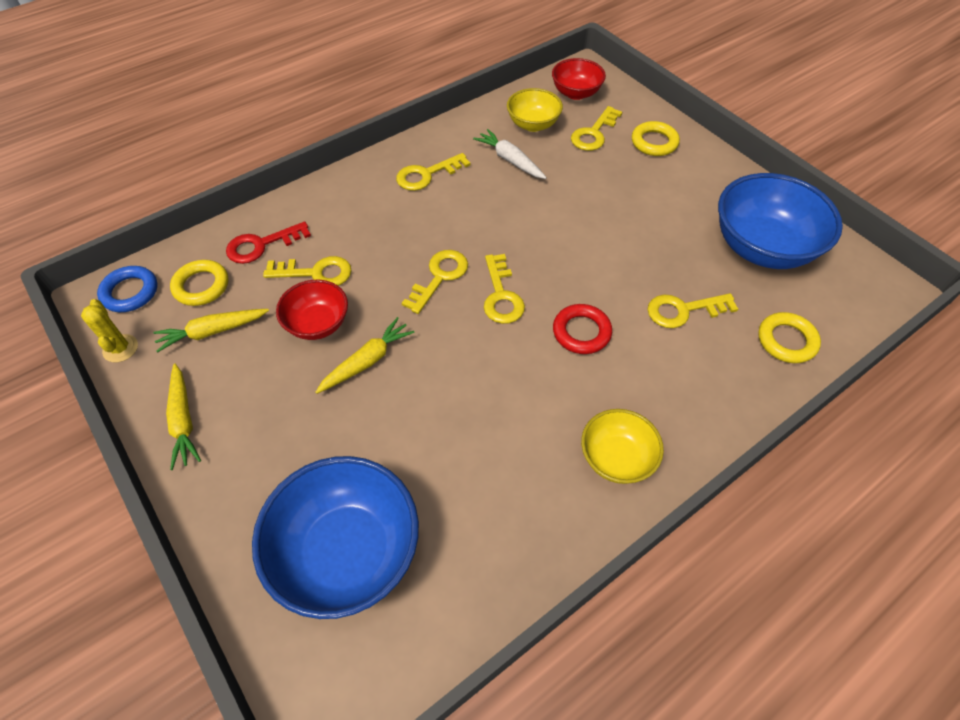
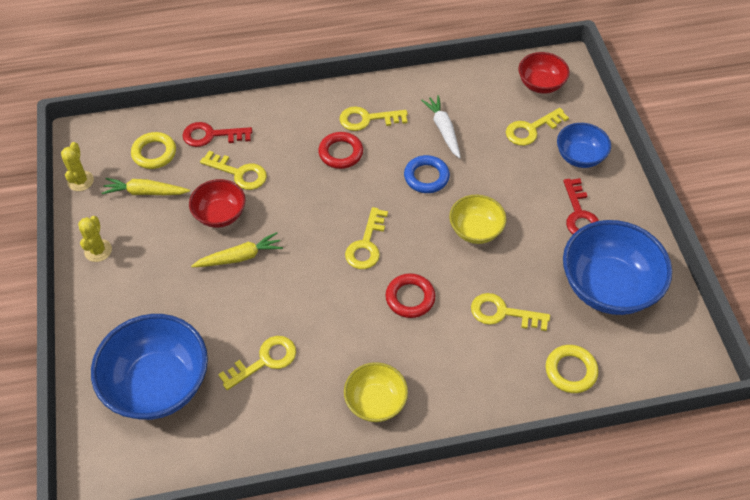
camera: 25 degrees right, 0 degrees up
(130, 292) = (104, 140): blue ring -> blue ring (426, 177)
(183, 421) = (98, 250): yellow carrot -> yellow cactus
(418, 215) = (340, 153): none -> red ring
(439, 277) = (328, 211): yellow key -> yellow key (264, 360)
(533, 124) = (483, 102): yellow bowl -> yellow bowl (475, 230)
(654, 142) = (579, 156): yellow ring -> blue bowl
(690, 192) = (579, 214): none -> red key

